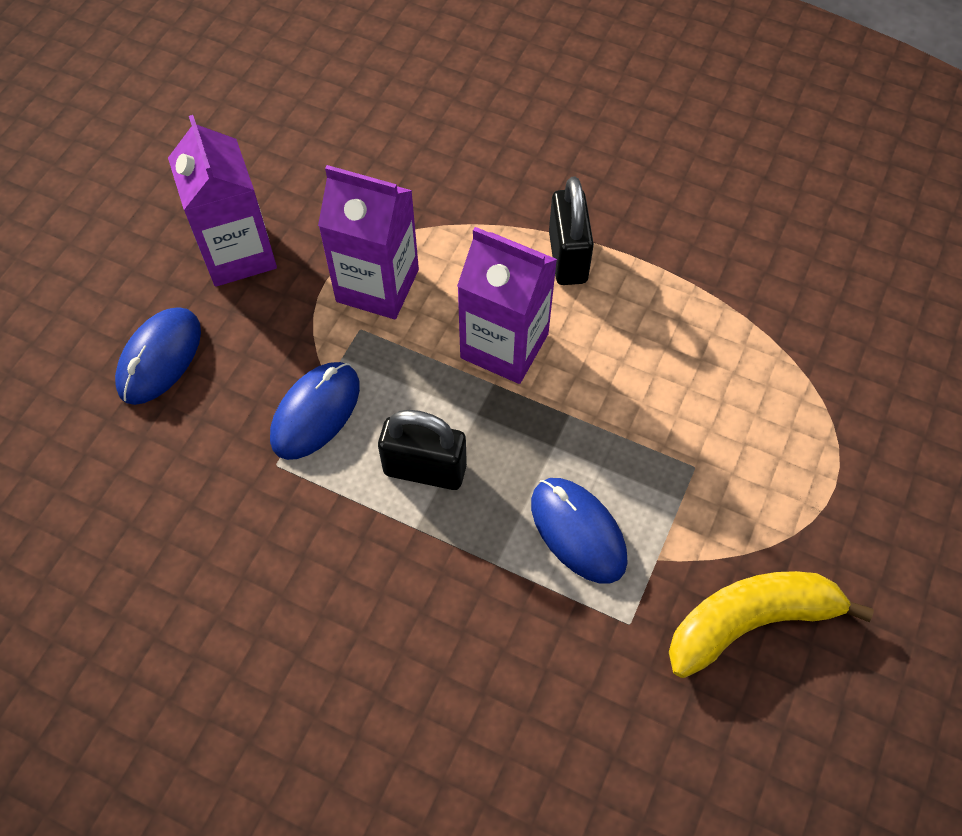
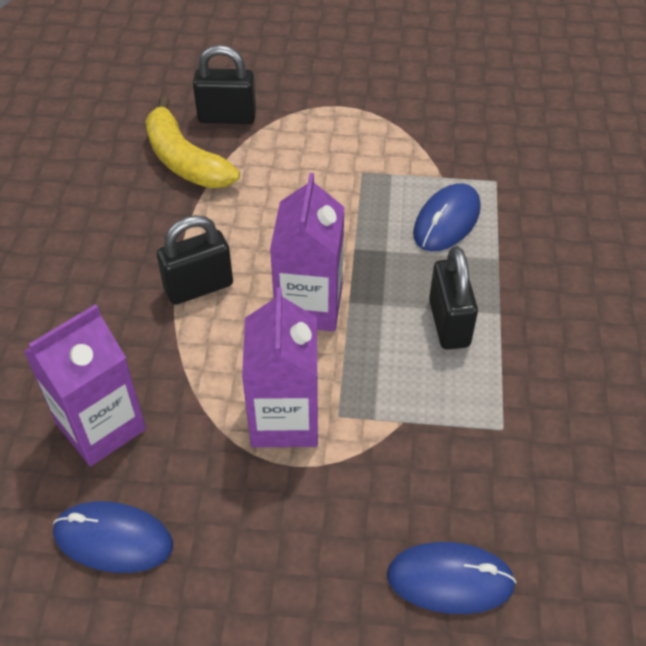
camera: 110 degrees left, 10 degrees down
(238, 253) = (294, 562): purple carton -> purple carton (101, 426)
(315, 412) = (439, 418): blue mouse -> blue mouse (113, 539)
(750, 621) = (458, 128): yellow banana -> yellow banana (185, 160)
(841, 349) = (227, 117): none -> black padlock

